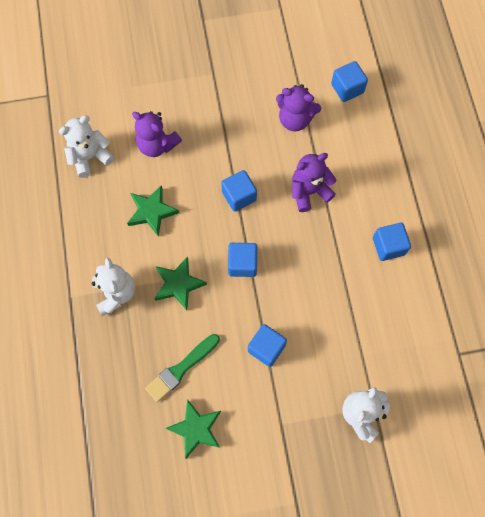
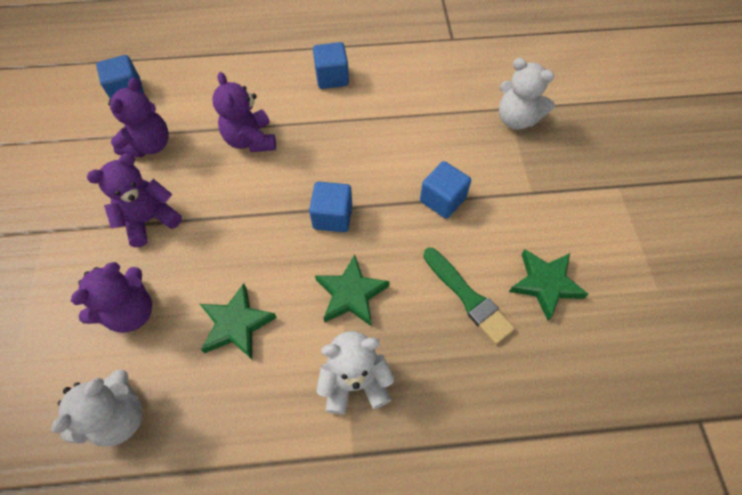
camera: 85 degrees left, 10 degrees down
(90, 157) = (119, 417): white teddy bear -> white teddy bear turned 120 degrees counterclockwise
(228, 137) = (150, 220): none -> purple teddy bear
(239, 196) = (239, 213): blue cube -> none

